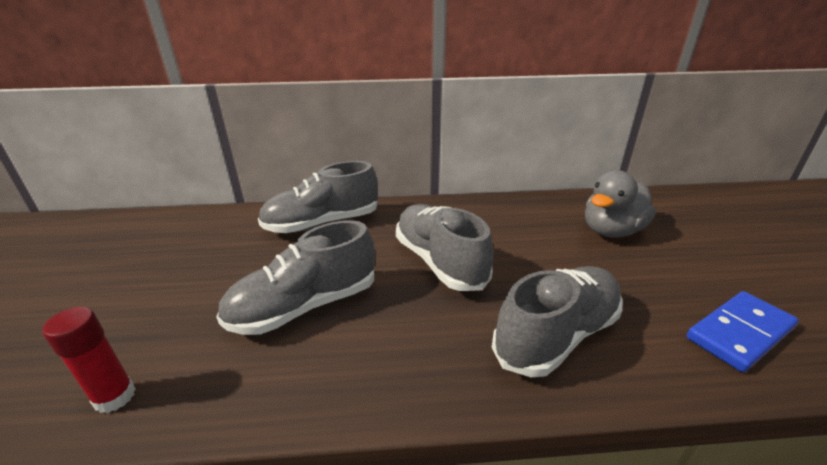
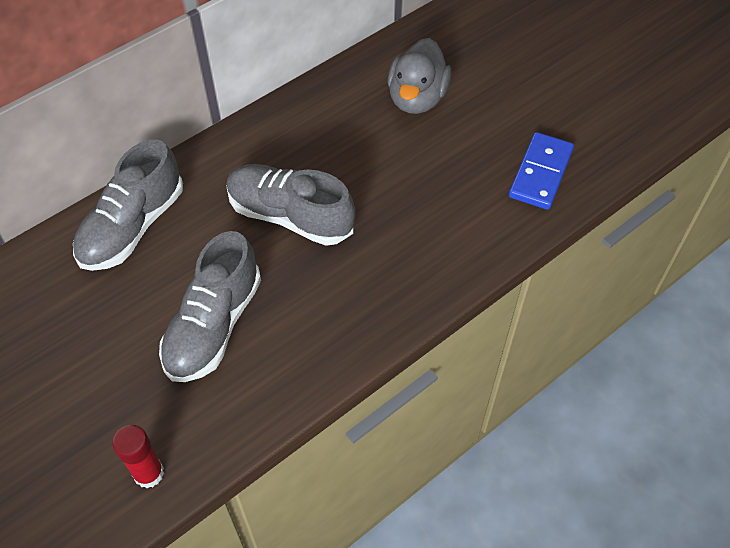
camera: 35 degrees left, 25 degrees up
(556, 335) = (424, 242): grey shoe -> none

